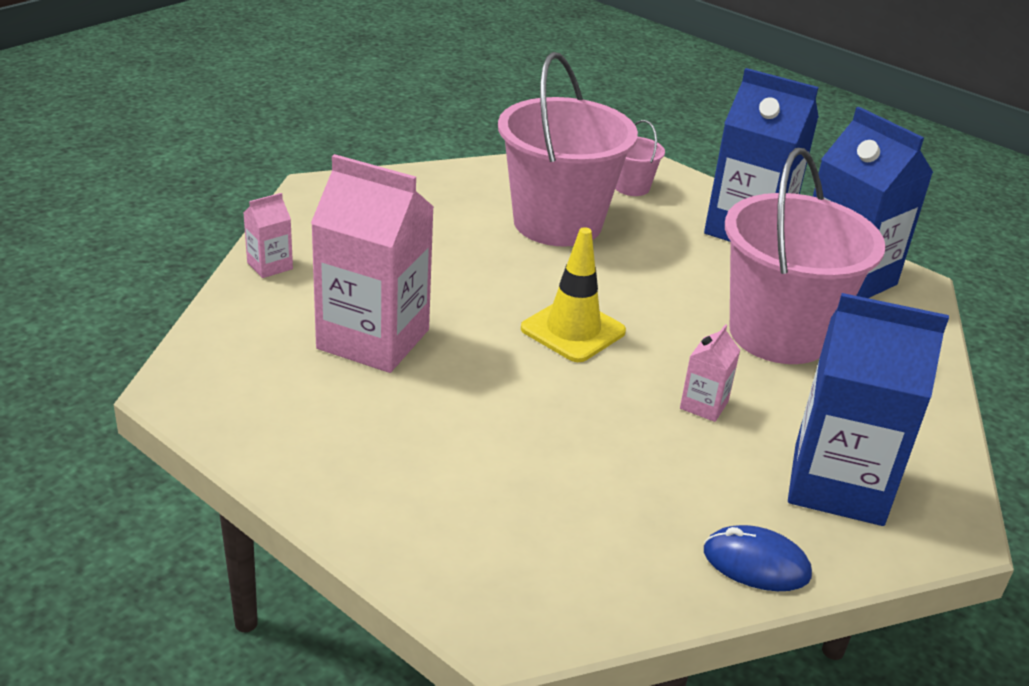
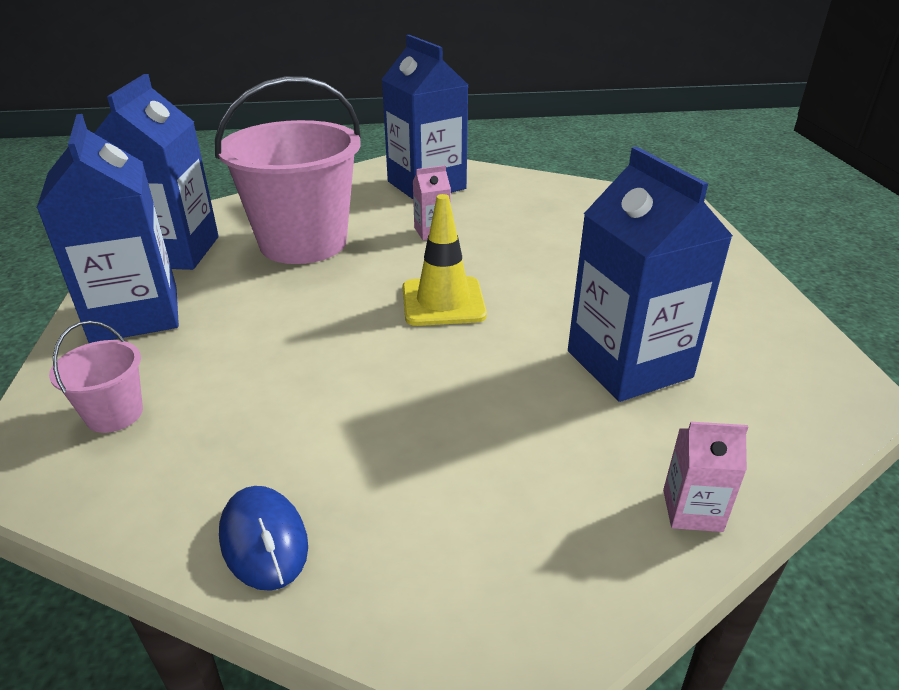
camera: 135 degrees left, 0 degrees up
(373, 339) = (629, 364): pink carton -> blue carton
(557, 223) = (281, 406): pink bucket -> none
(756, 563) = (520, 181): blue mouse -> blue mouse (263, 540)

